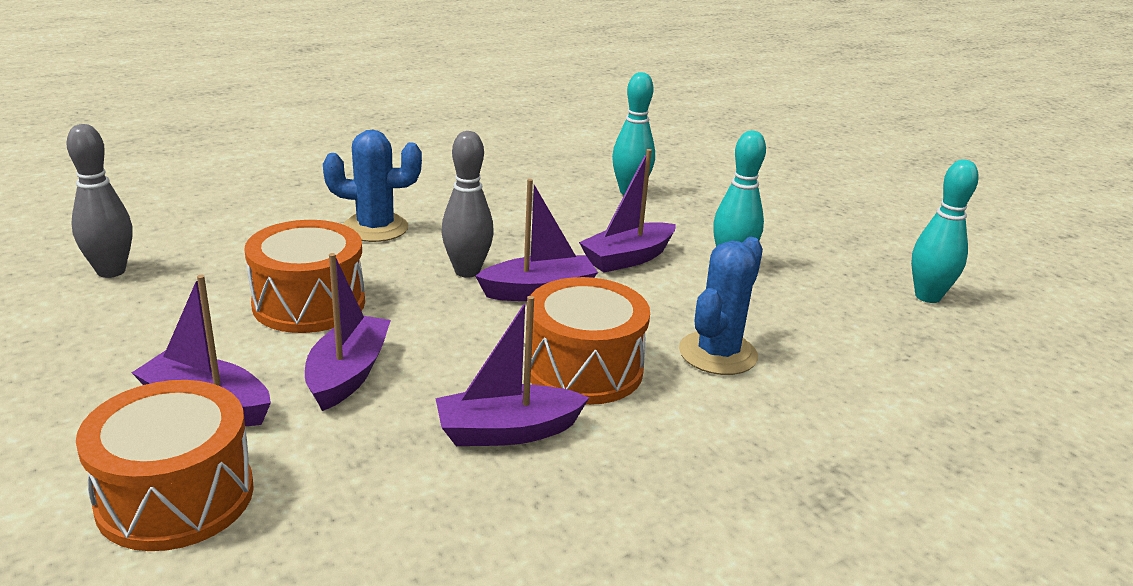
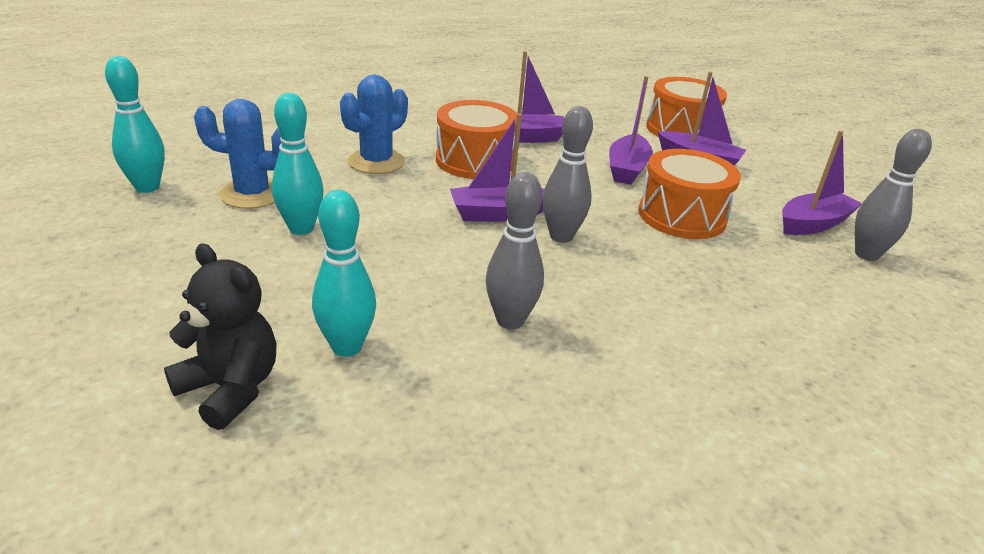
camera: 175 degrees left, 5 degrees up
(375, 228) = (668, 294): blue cactus -> blue cactus (252, 194)
(517, 208) = (510, 320): none -> grey bowling pin
(627, 258) = (403, 241): purple boat -> purple boat (813, 224)
(685, 174) = (230, 389): none -> black teddy bear

